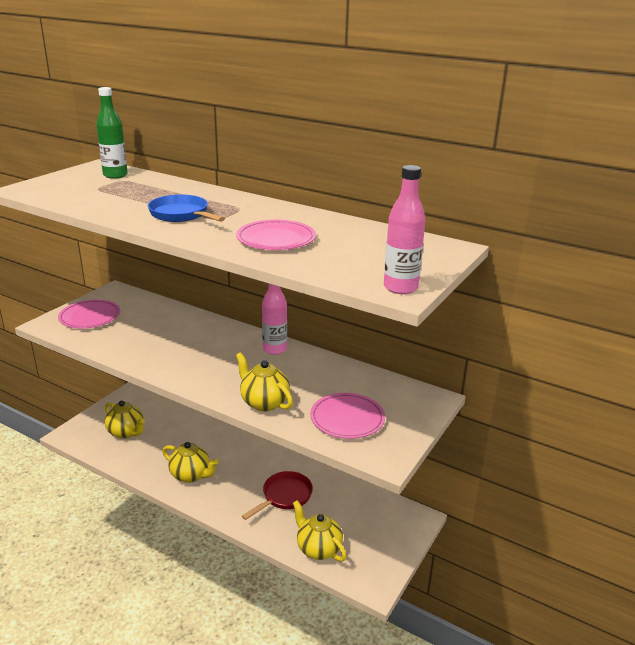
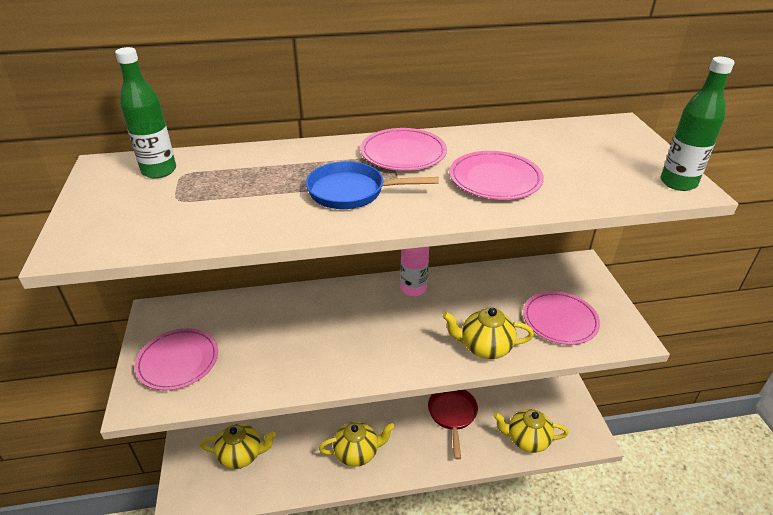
camera: 40 degrees left, 10 degrees up
(254, 210) = (403, 153): none -> pink plate
(400, 288) = (678, 183): pink bottle -> green bottle

